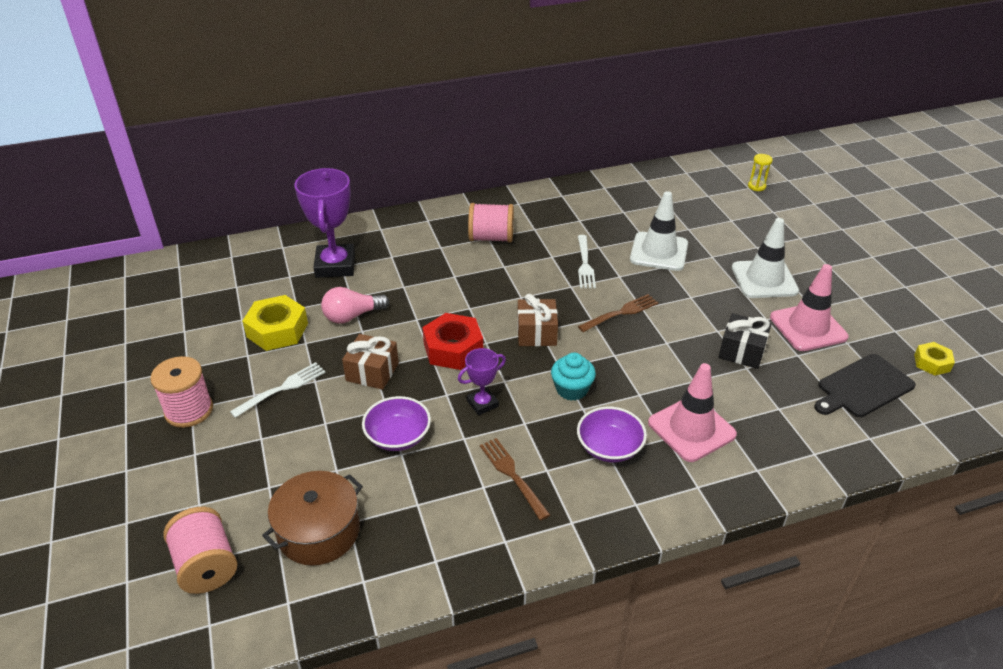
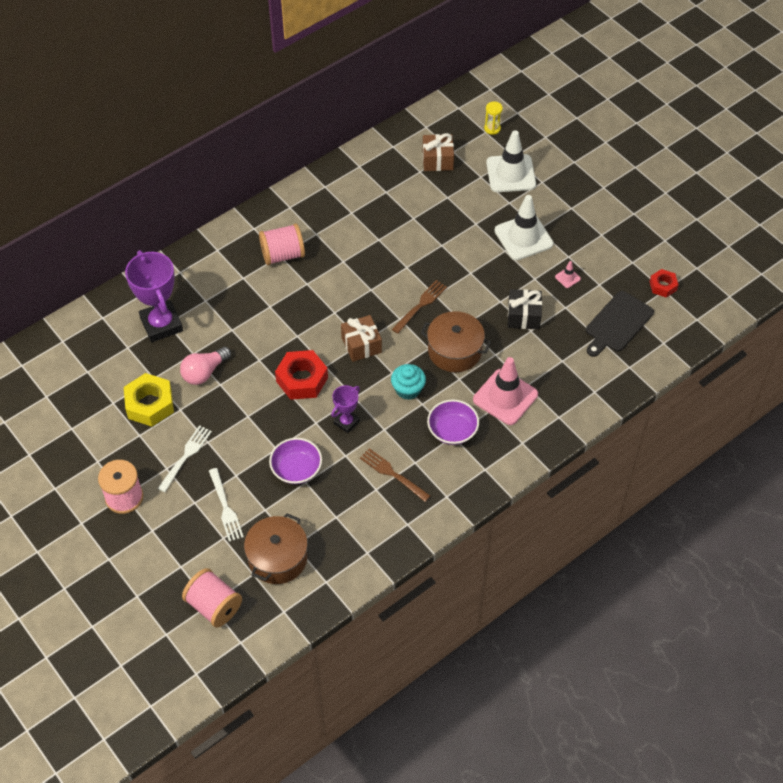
camera: 20 degrees left, 15 degrees up
(372, 372) = (248, 420): brown gift -> brown gift (437, 160)
(585, 264) = (374, 262): white fork -> white fork (225, 507)
(644, 365) = (454, 351): none -> brown pot
(659, 252) = (430, 231): white traffic cone -> white traffic cone (511, 174)
(808, 327) = (567, 278): pink traffic cone -> pink traffic cone, size x0.41
(932, 363) = (663, 286): yellow nut -> red nut

